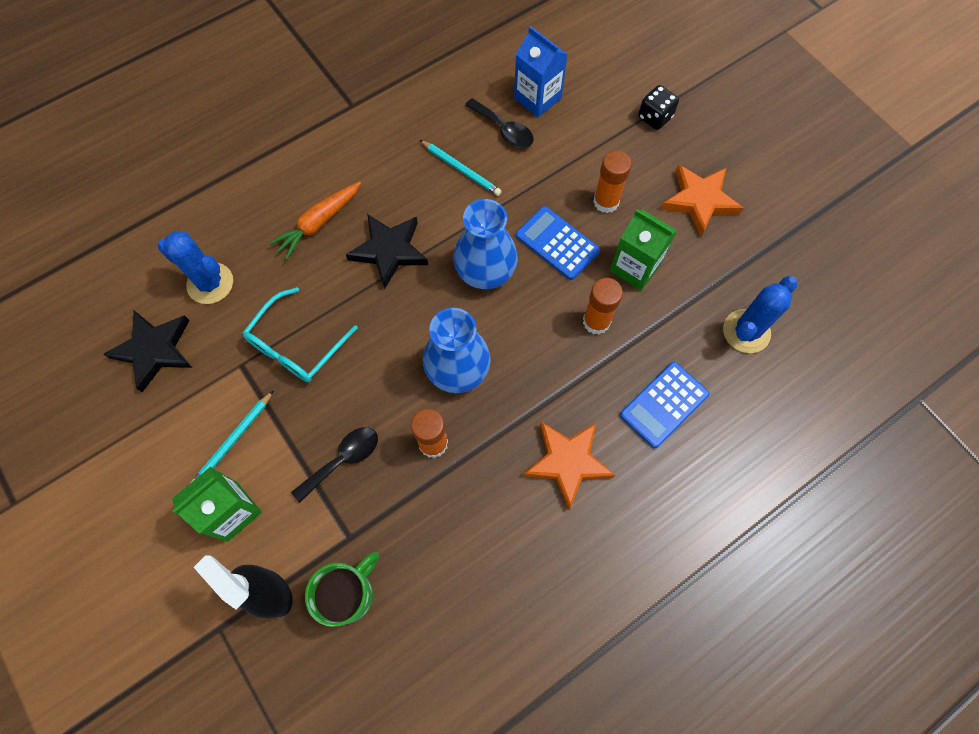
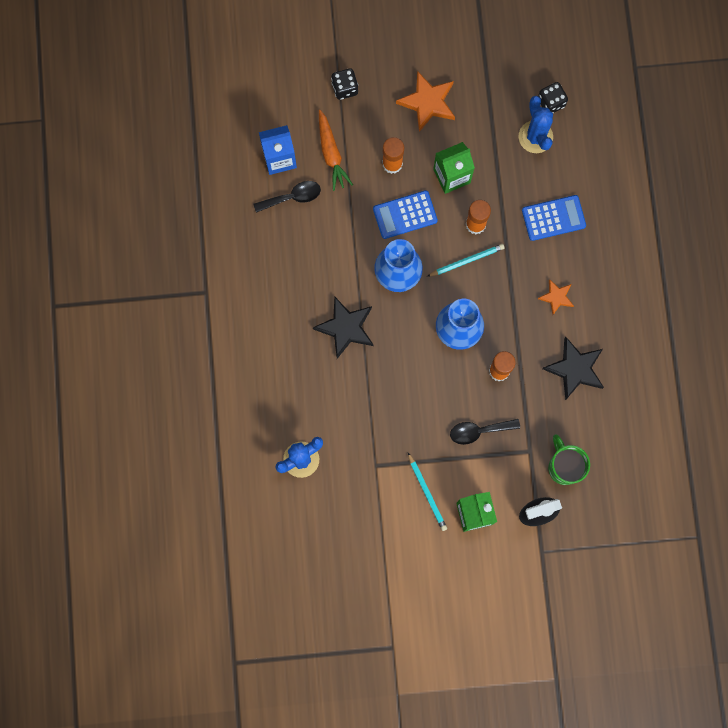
camera: 60 degrees left, 10 degrees up
(154, 350) = (332, 517): black star -> black star (575, 369)
(296, 345) = (382, 423): turquoise glasses -> none
(319, 223) = (295, 364): orange carrot -> orange carrot (331, 154)
(343, 460) = (479, 431): black spoon -> black spoon turned 90 degrees counterclockwise
(461, 169) = (308, 245): turquoise pencil -> turquoise pencil (467, 260)
(568, 462) = (556, 297): orange star -> orange star, size x0.58
(664, 405) = (553, 218): blue calculator -> blue calculator turned 90 degrees counterclockwise
(799, 326) = (551, 103): none -> black dice

